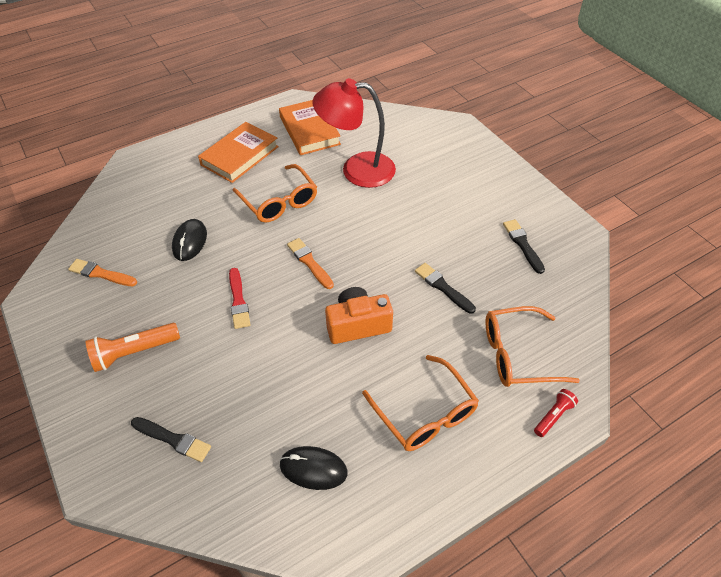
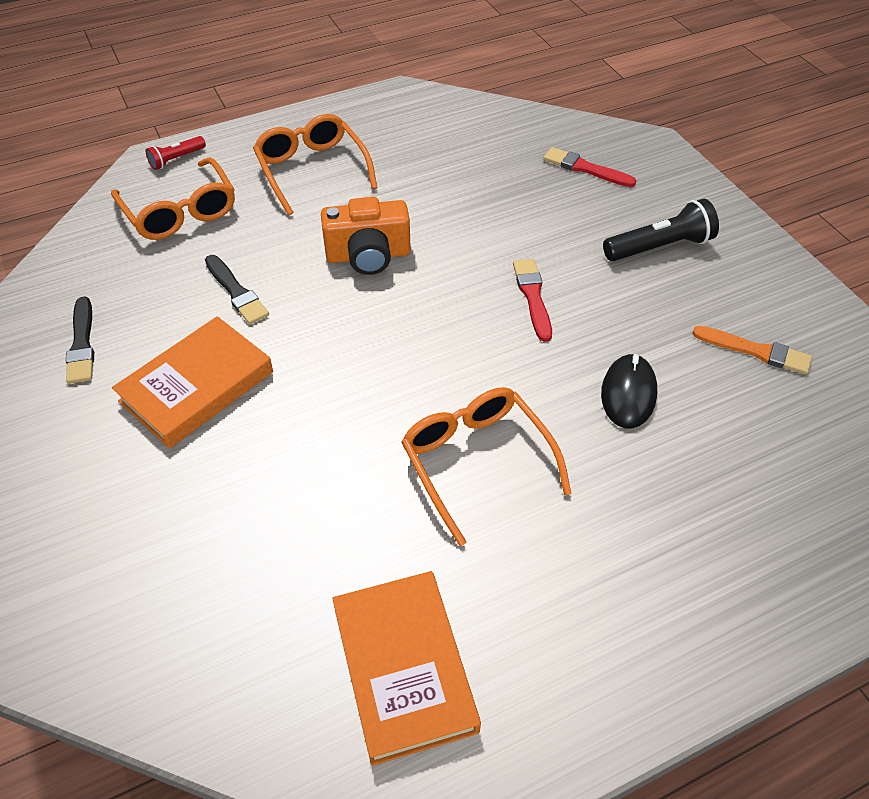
camera: 175 degrees left, 0 degrees up
(134, 352) = (660, 247): orange flashlight -> black flashlight
(173, 439) = (585, 168): black brush -> red brush
(239, 156) = (569, 595): orange book -> orange book (197, 387)
(309, 262) = (427, 342): orange brush -> none
(313, 469) = (437, 140): black mouse -> none
(357, 170) = (313, 528): red lamp -> none
(518, 354) = (180, 211): orange glasses -> orange glasses turned 60 degrees clockwise

